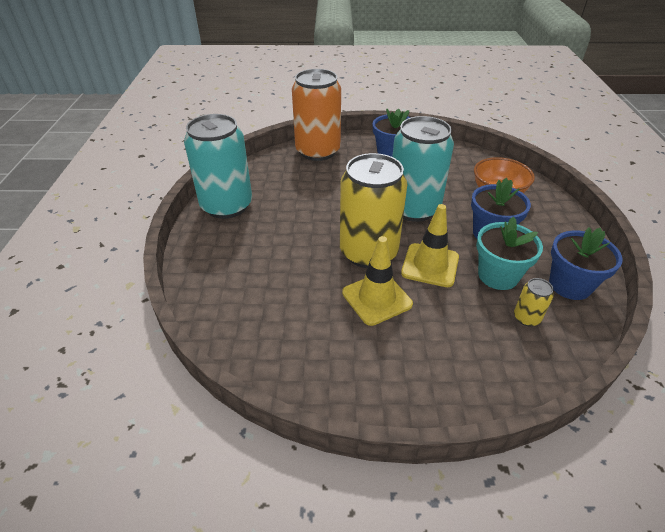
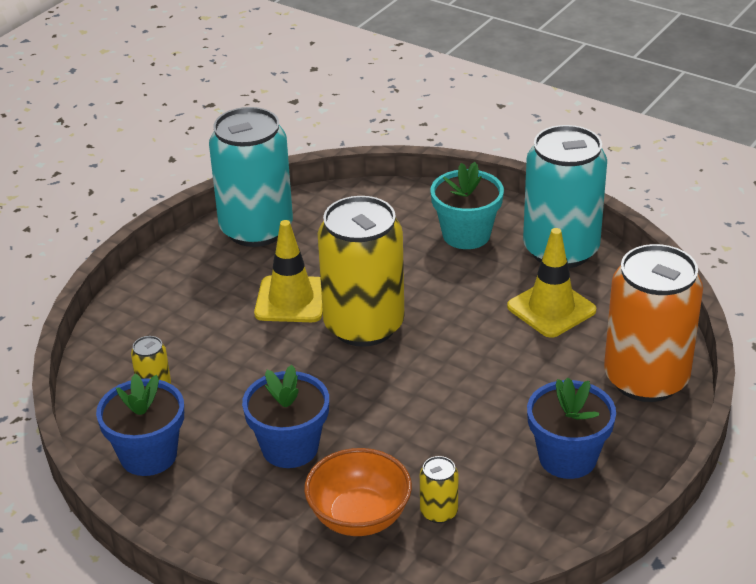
camera: 125 degrees right, 5 degrees down
(413, 208) = (407, 405): turquoise can -> turquoise can (256, 229)
(430, 265) = (295, 362): yellow traffic cone -> yellow traffic cone (551, 308)
(465, 174) = (439, 512): none -> yellow can
(498, 275) = (223, 406): turquoise flower pot -> turquoise flower pot (466, 235)

